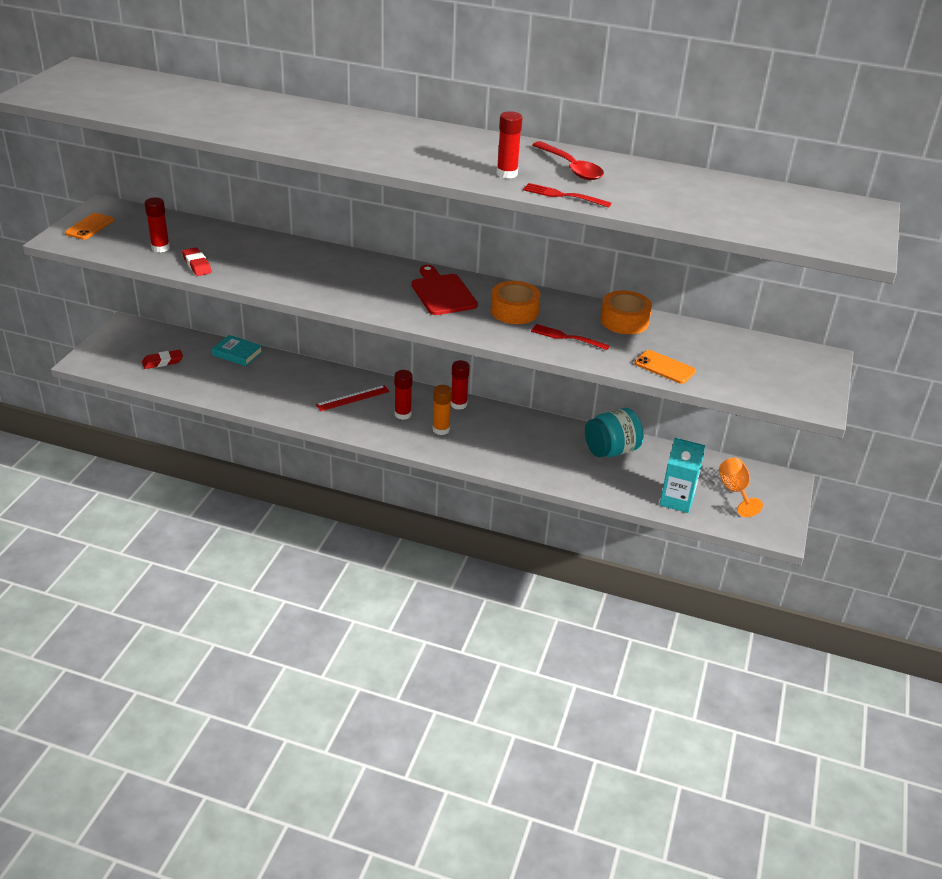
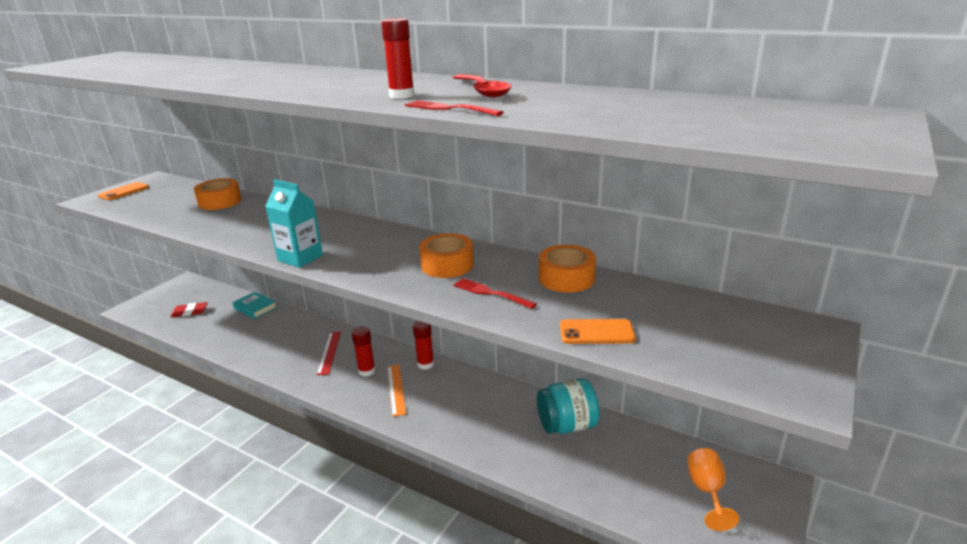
camera: 15 degrees right, 10 degrees down
(160, 248) = (162, 206): red glue stick -> none
(197, 265) = (178, 219): red eraser -> none
(223, 240) = (220, 202): none -> orange tape
(353, 398) = (329, 352): red ruler -> red ruler turned 75 degrees counterclockwise
(441, 429) = (396, 389): orange glue stick -> orange ruler
(442, 293) = (383, 246): red cutting board -> none
(664, 367) = (596, 332): orange phone -> orange phone turned 45 degrees counterclockwise
(676, 500) = (630, 497): turquoise carton -> turquoise carton (300, 258)

